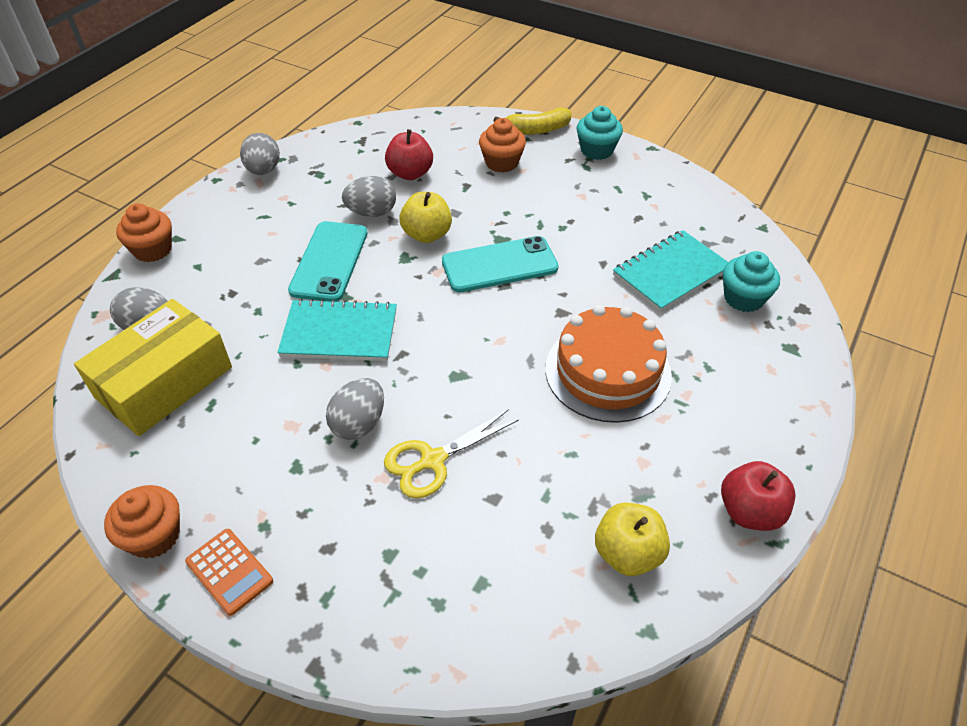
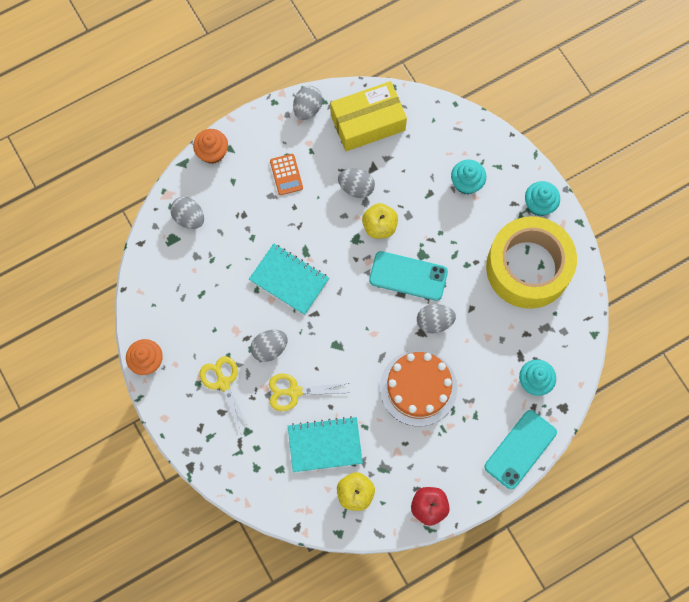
camera: 30 degrees right, 25 degrees up
(164, 382) = (183, 265): yellow box -> yellow box (367, 122)
(229, 571) = (173, 399): orange calculator -> orange calculator (286, 174)
(308, 504) = (223, 383): none -> yellow scissors
(329, 261) = (310, 218): turquoise phone -> turquoise phone (520, 449)
(410, 173) = (400, 162): red apple -> none
(501, 162) = (466, 183): orange cupcake -> turquoise cupcake
(536, 130) = (511, 161): yellow banana -> none
(569, 294) = (434, 322): none -> grey egg
(634, 202) = (528, 268): none -> yellow tape
(670, 272) = (506, 338): turquoise notebook -> turquoise notebook (325, 444)

